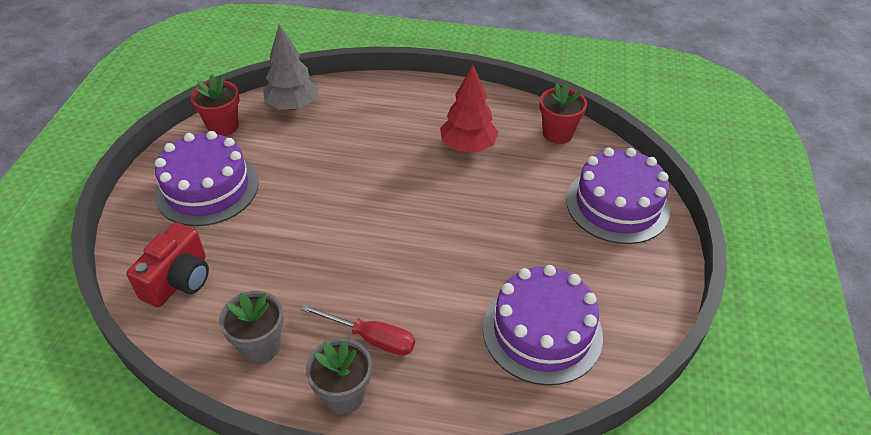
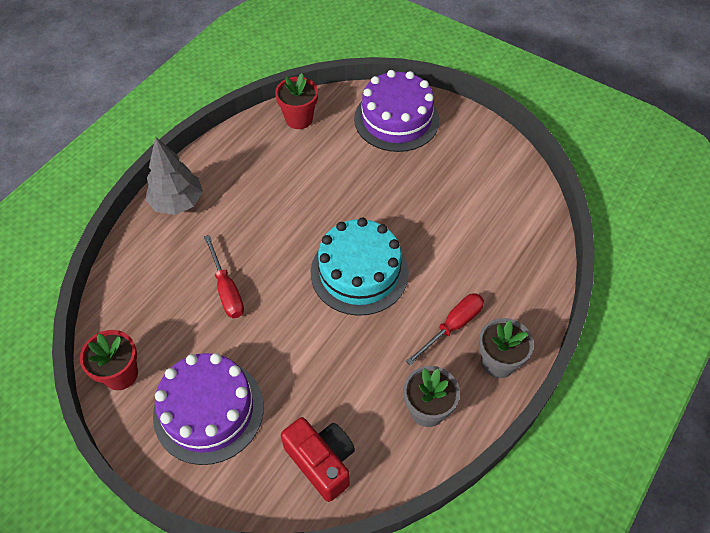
camera: 65 degrees left, 10 degrees up
(293, 106) = (130, 301): grey tree -> grey tree (177, 202)
(331, 156) = (226, 290): none -> red screwdriver
(399, 239) = (359, 272): none -> turquoise cake
(468, 146) = (277, 184): red tree -> none
(542, 332) = (492, 216): purple cake -> none

